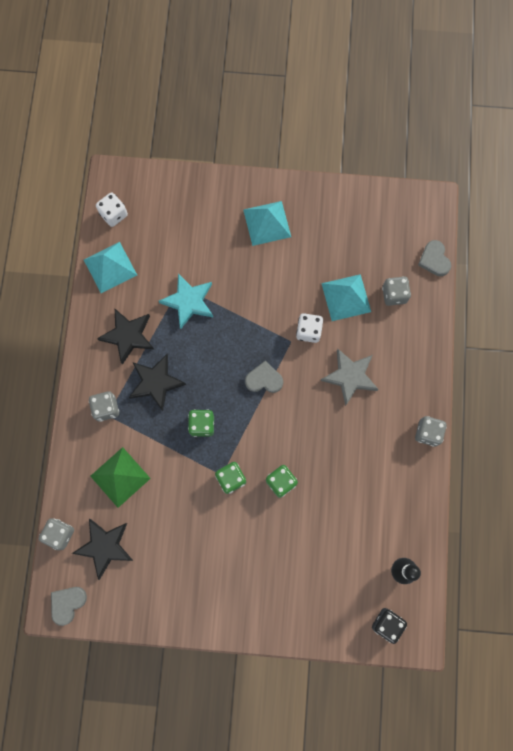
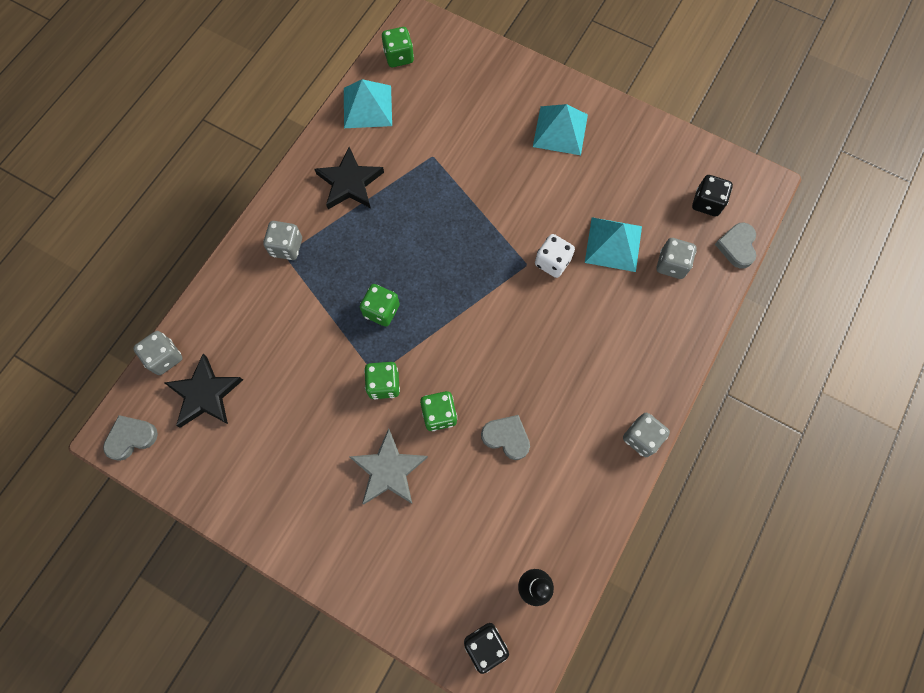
camera: 25 degrees right, 5 degrees down
(114, 214) = (399, 57): white dice -> green dice
(120, 477) = (262, 326): green pyramid -> none
(156, 382) = (354, 243): black star -> none
(188, 301) = (433, 175): turquoise star -> none
(264, 379) = (476, 292): grey heart -> grey heart (506, 437)
(350, 376) = (577, 332): grey star -> grey star (388, 470)
(399, 235) = (706, 203): none -> black dice

